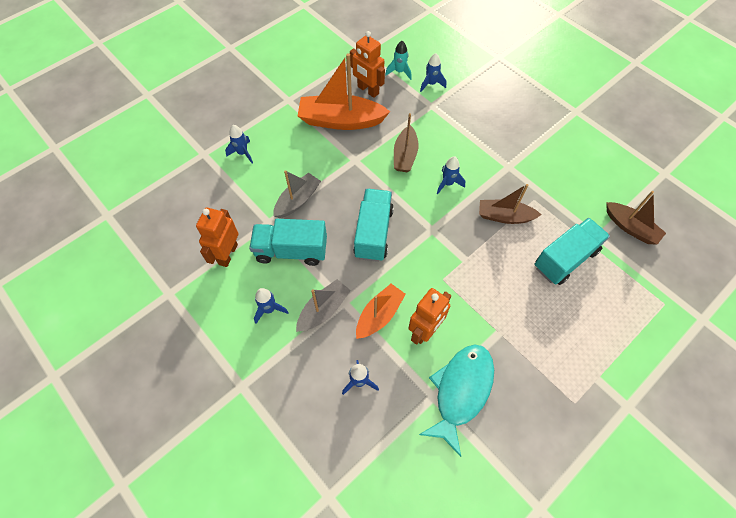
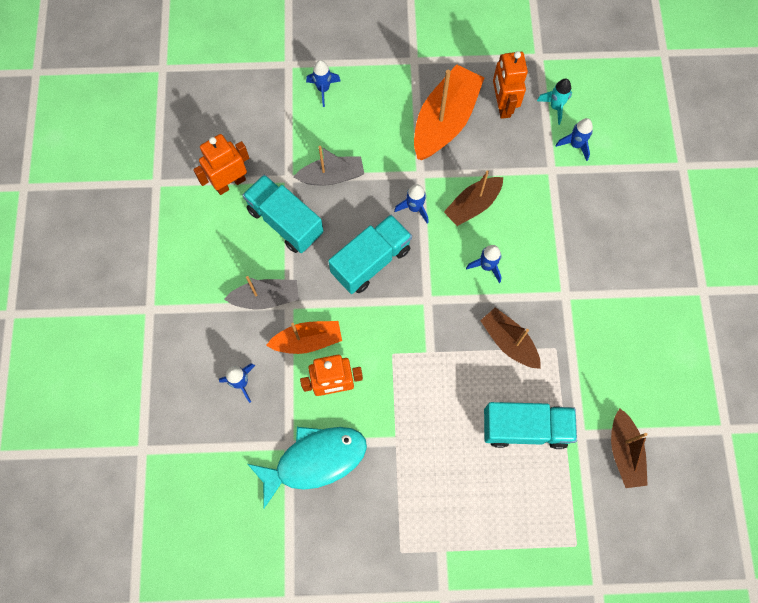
camera: 40 degrees right, 10 degrees up
(269, 309) = (223, 261): blue rocket -> blue rocket (414, 208)
(341, 121) = (445, 121): orange boat -> orange boat turned 75 degrees clockwise

